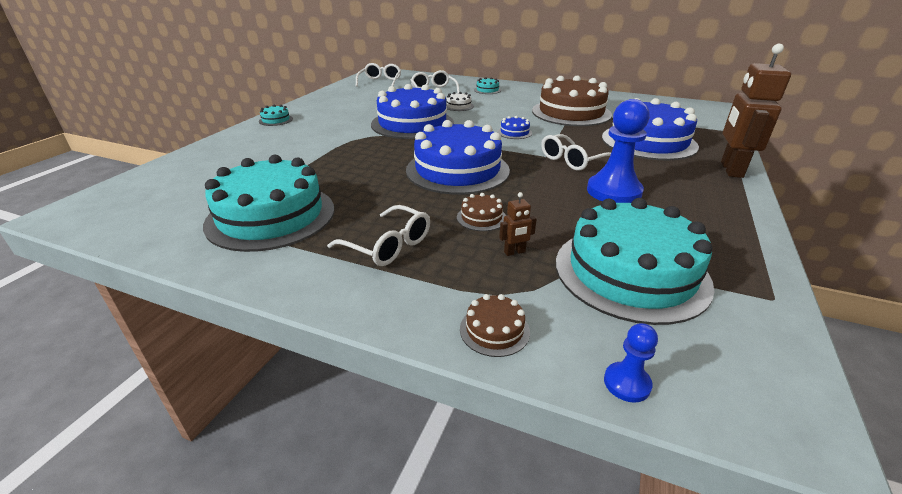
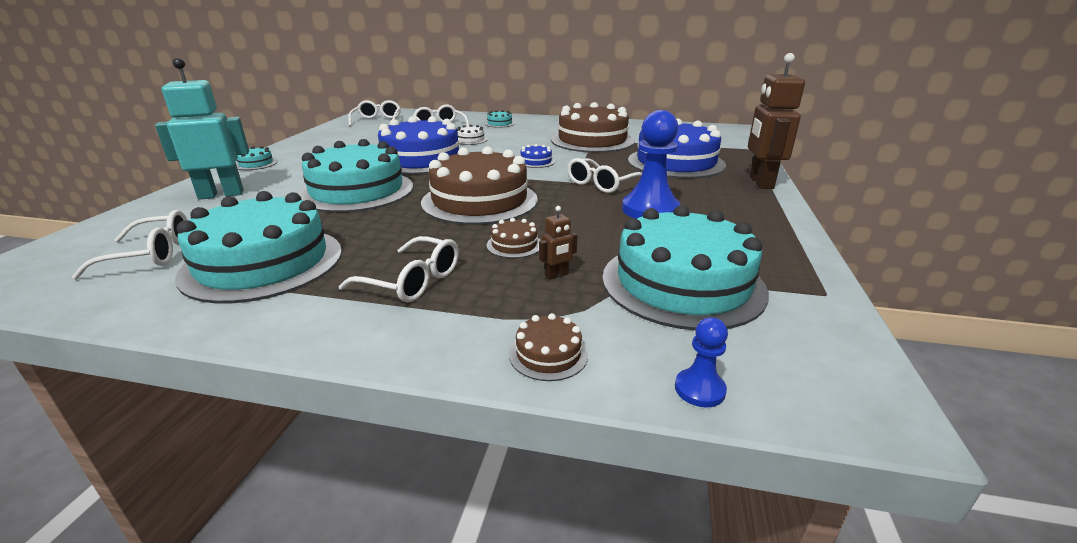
camera: 10 degrees left, 5 degrees down
(187, 200) = (151, 255): none -> white glasses
(245, 148) = (221, 194): none -> turquoise robot
(354, 152) = (357, 191): none -> turquoise cake
(457, 170) = (479, 201): blue cake -> brown cake

